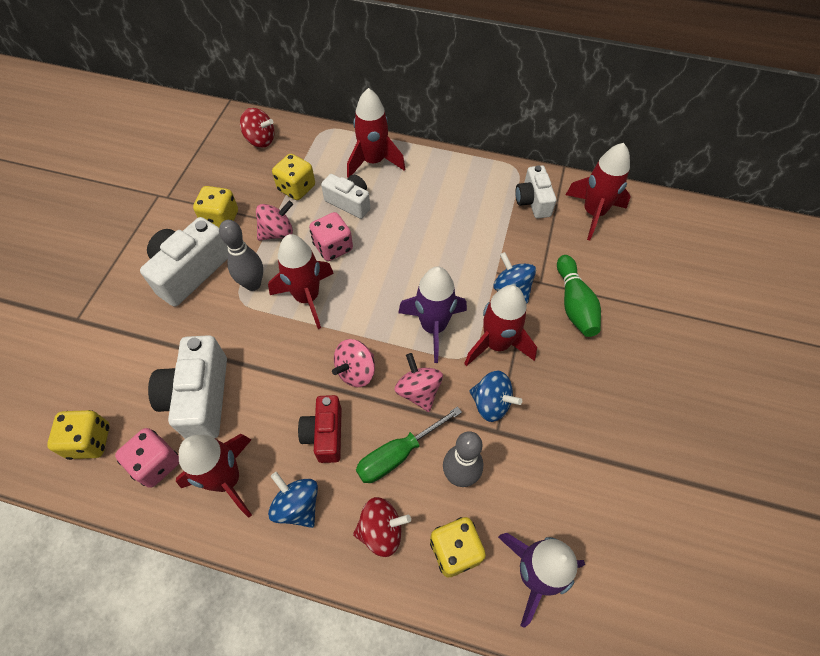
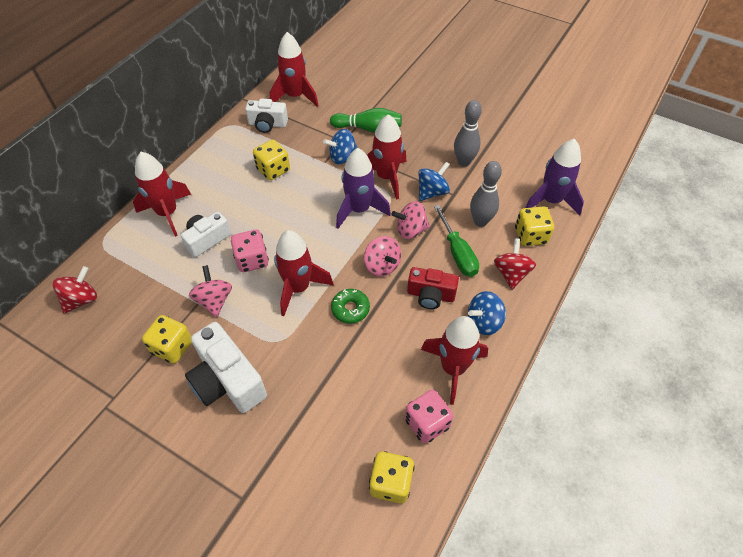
camera: 75 degrees left, 5 degrees down
(200, 398) = (372, 383): white camera -> none
(253, 284) = (266, 328): grey bowling pin -> grey bowling pin (463, 162)
(289, 353) = (350, 309): none -> green donut
(296, 188) = (167, 277): yellow dice -> yellow dice (273, 170)

